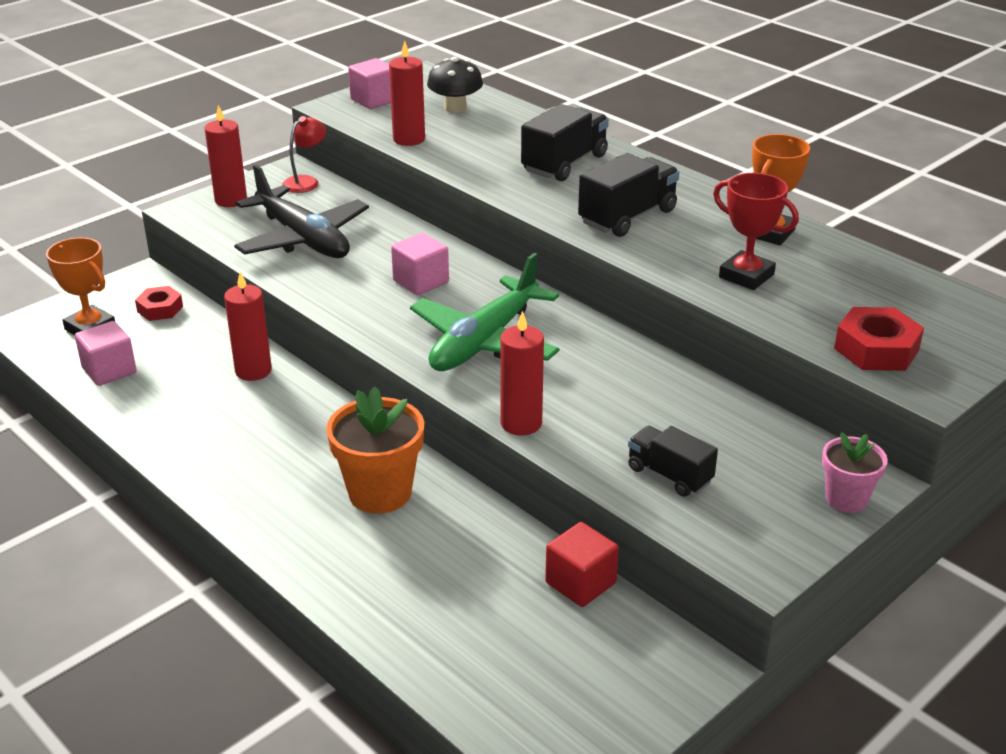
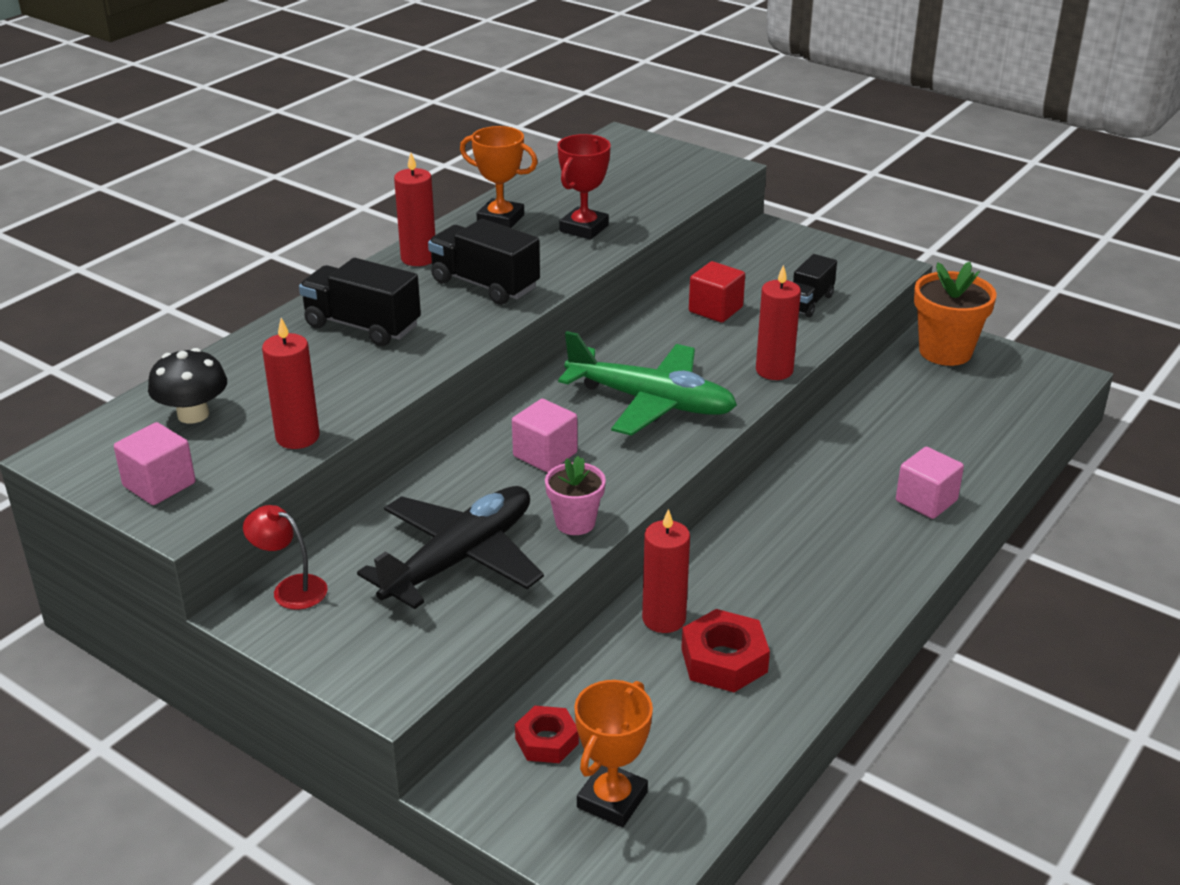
camera: 100 degrees left, 0 degrees up
(109, 370) = (704, 746): pink cube -> pink cube (926, 501)
(231, 200) = (354, 650): red candle -> red candle (418, 258)
(380, 493) = (830, 494): orange flower pot -> orange flower pot (945, 351)
(580, 583) = (884, 383): red cube -> red cube (715, 309)
(846, 499) = (797, 239): pink flower pot -> pink flower pot (575, 522)
(876, 349) = (679, 182): red nut -> red nut (724, 660)

